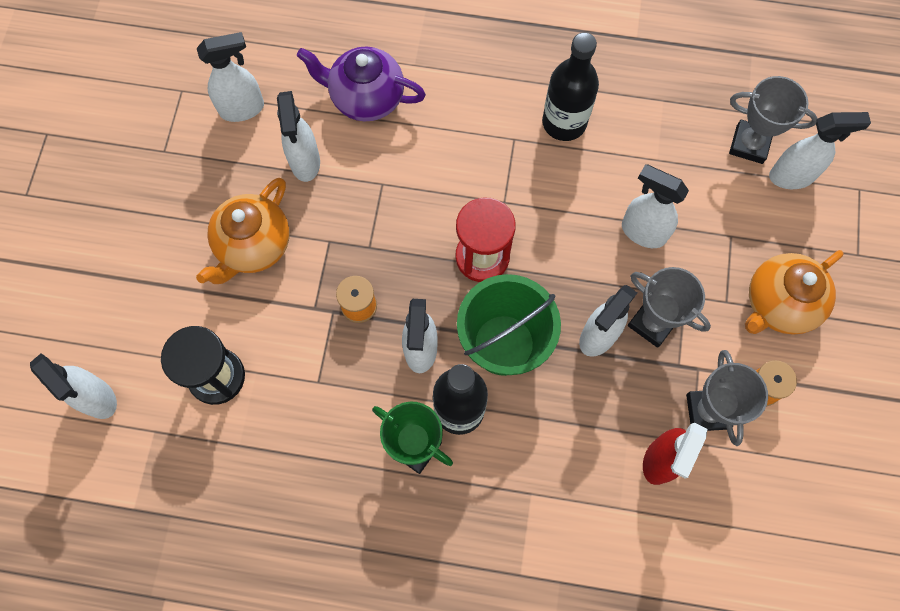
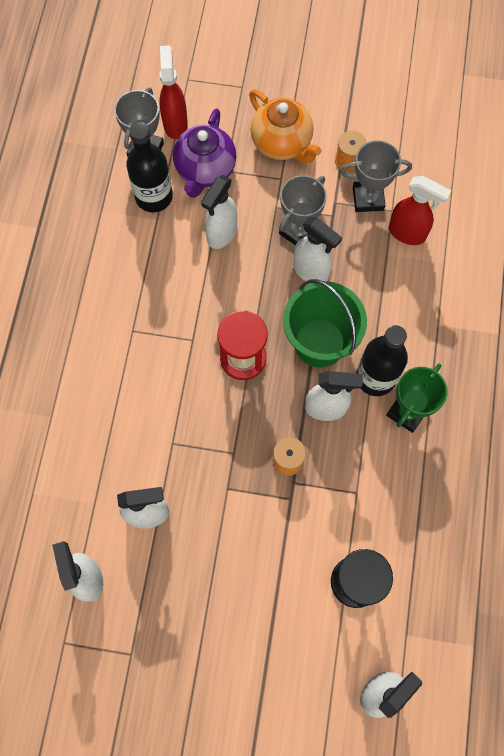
camera: 90 degrees left, 0 degrees up
(253, 246) = (231, 557): orange teapot -> none
(366, 98) = (83, 460): purple teapot -> purple teapot (205, 170)
(564, 122) = (118, 289): black bottle -> black bottle (154, 197)
(792, 176) = (175, 123): white spray bottle -> red spray bottle

